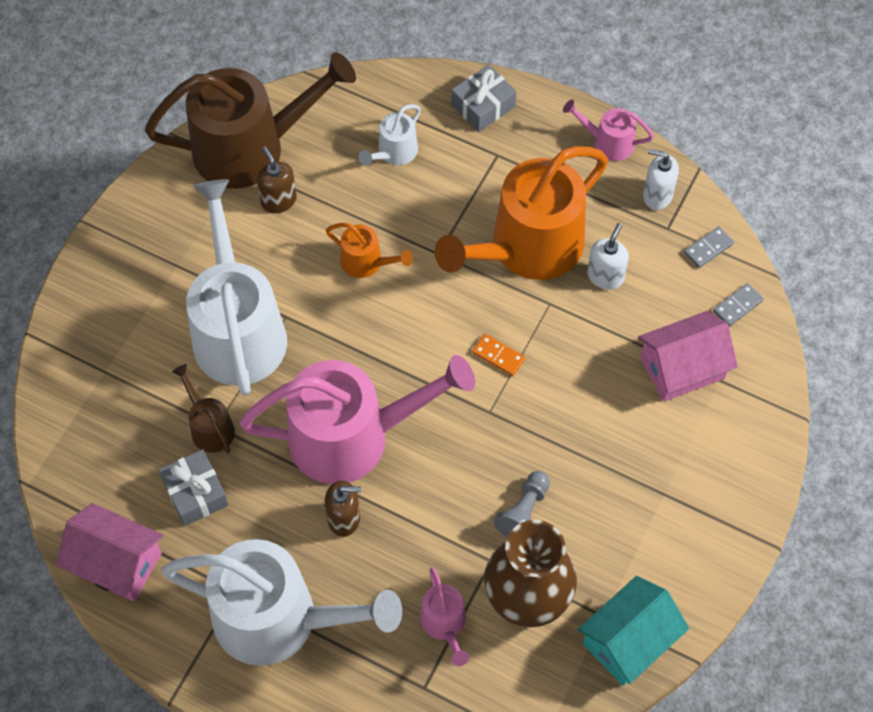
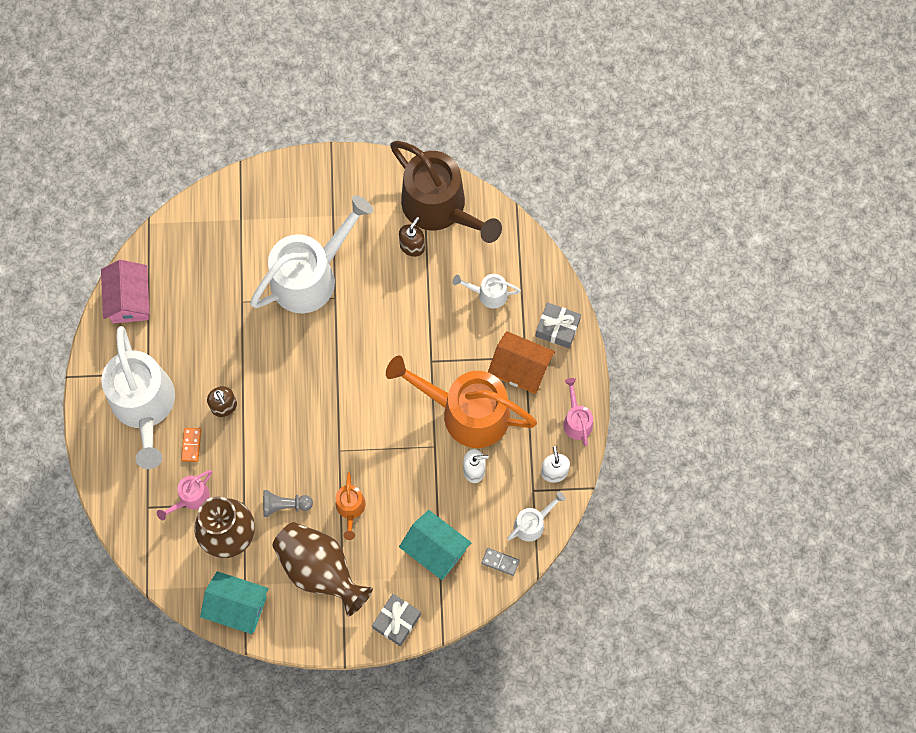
camera: 60 degrees right, 10 degrees up
(195, 493) = (194, 316): grey gift -> grey gift (396, 621)
(209, 427) = (239, 298): brown watering can -> none
(353, 436) = (278, 382): pink watering can -> none
(367, 262) = (399, 323): orange watering can -> orange watering can (350, 509)
(498, 356) = (380, 435): orange domino -> orange domino (191, 445)
(508, 166) = (520, 368): none -> orange house
(636, 513) = (320, 570): none -> brown vase
(682, 368) = (435, 549): pink house -> turquoise house
(708, 248) = (532, 523): grey domino -> white watering can

